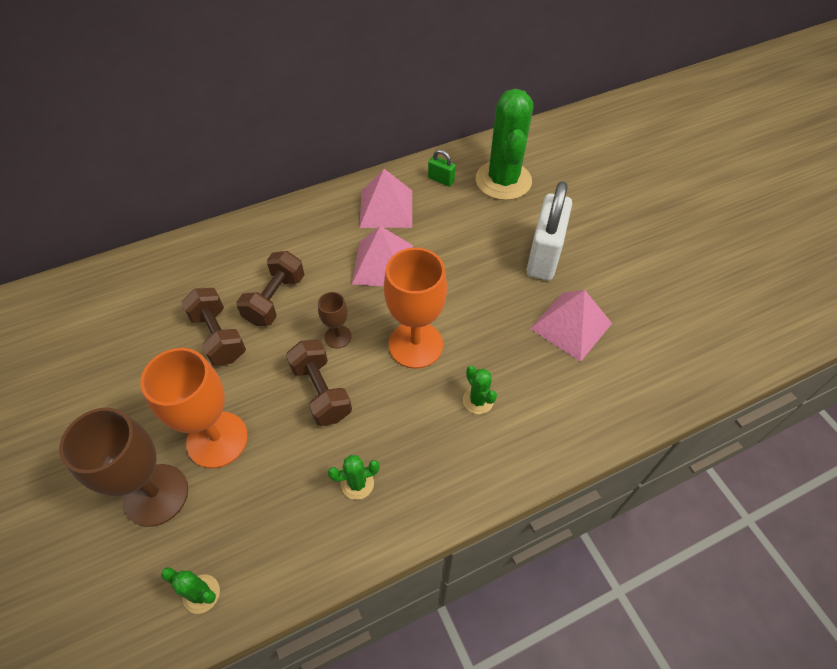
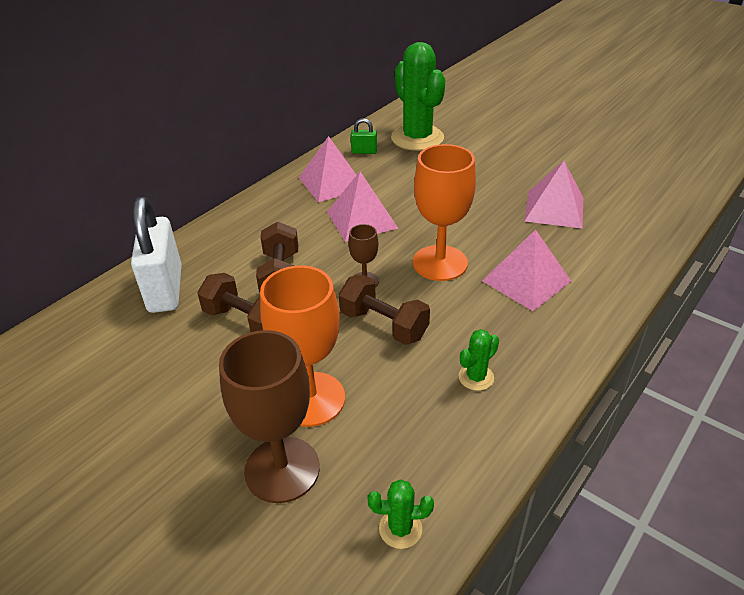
camera: 25 degrees left, 15 degrees down
(478, 400) = (526, 281): green cactus -> pink pyramid
(544, 256) = (493, 174): white padlock -> white padlock (165, 289)

